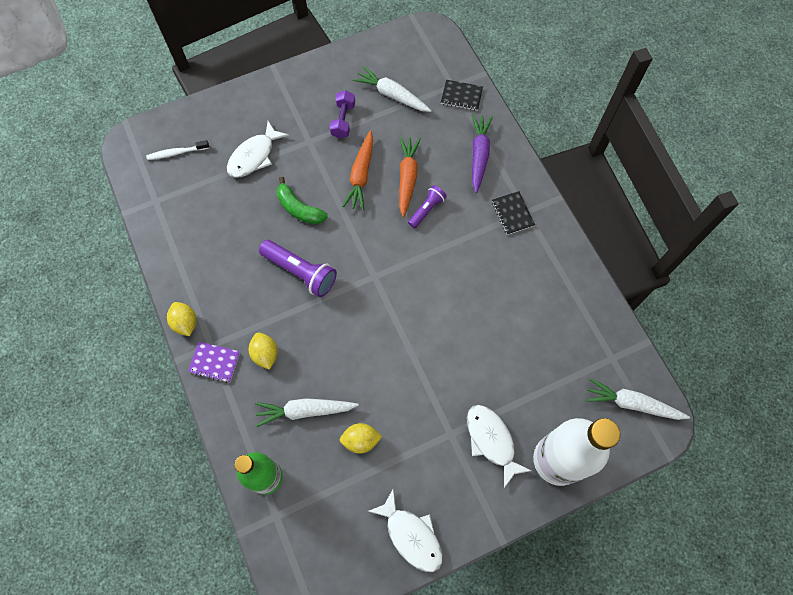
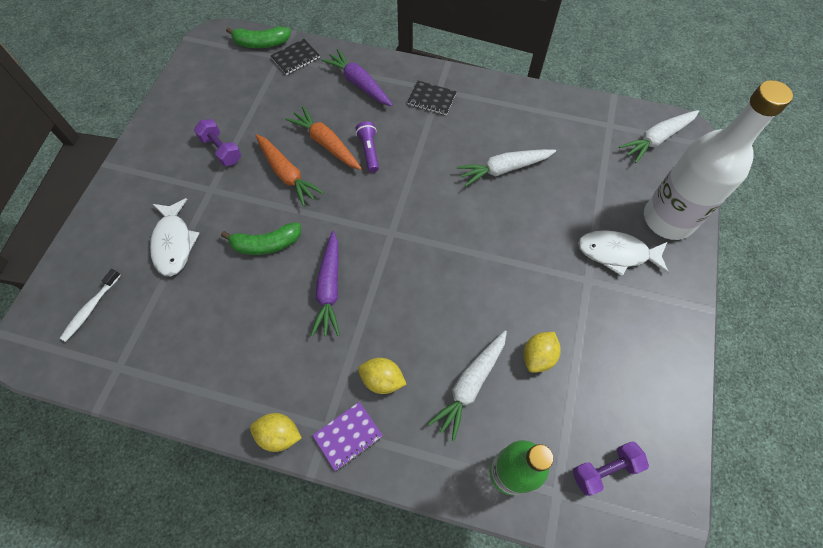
camera: 50 degrees left, 5 degrees down
(300, 272) = (329, 288): purple flashlight -> purple carrot
(315, 537) = (604, 469): none -> purple dumbbell
(392, 95) = (240, 100): white carrot -> white carrot (504, 169)
(411, 535) = (660, 379): white fish -> none
(453, 64) = (261, 43): none -> green banana

